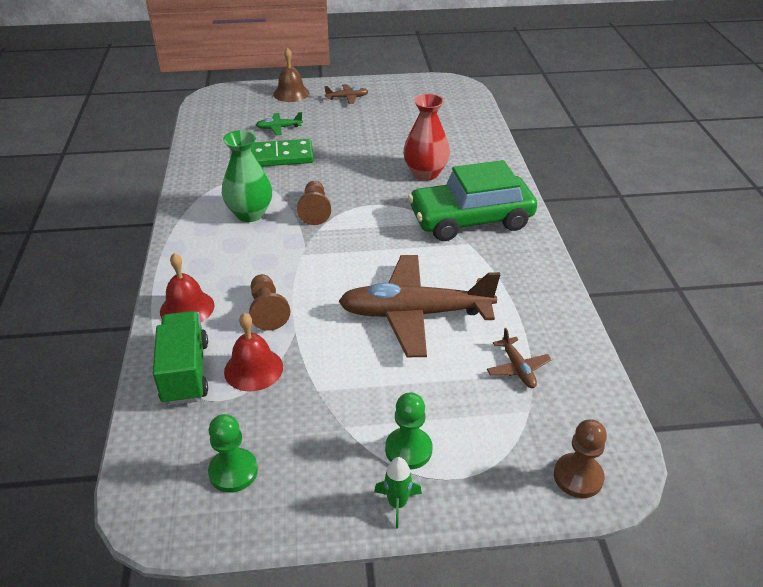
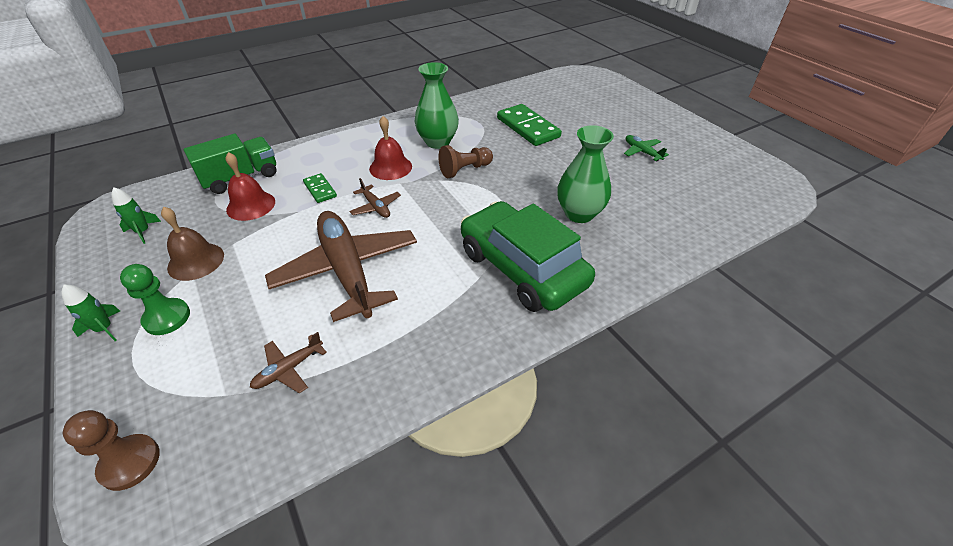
camera: 65 degrees right, 5 degrees up
(187, 308) = (309, 155): red bell -> red bell (390, 167)
(233, 471) = (143, 232): green pawn -> green rocket
(267, 311) = (320, 190): brown pawn -> green domino
(279, 128) = (572, 114): green plane -> green plane (642, 152)
(291, 93) = (633, 102): brown bell -> brown bell (196, 261)
(347, 98) = (663, 130): brown plane -> brown plane (376, 207)
(425, 173) = (579, 214): red vase -> green vase

